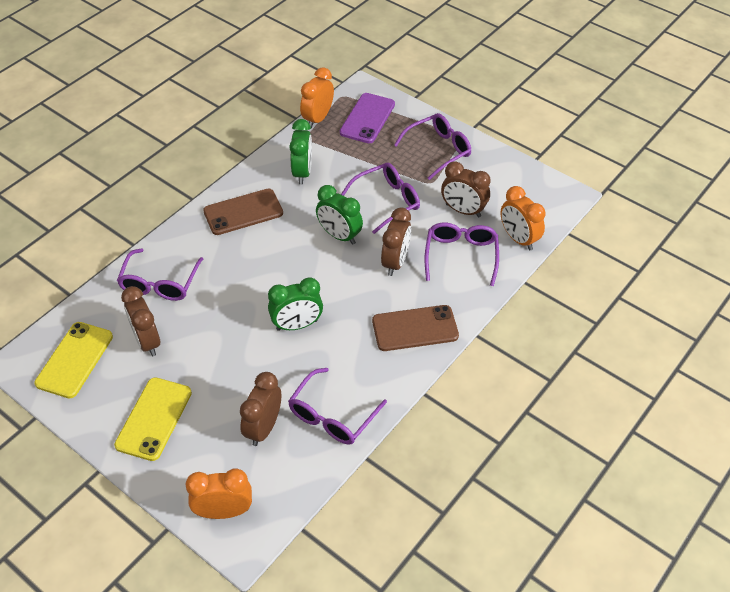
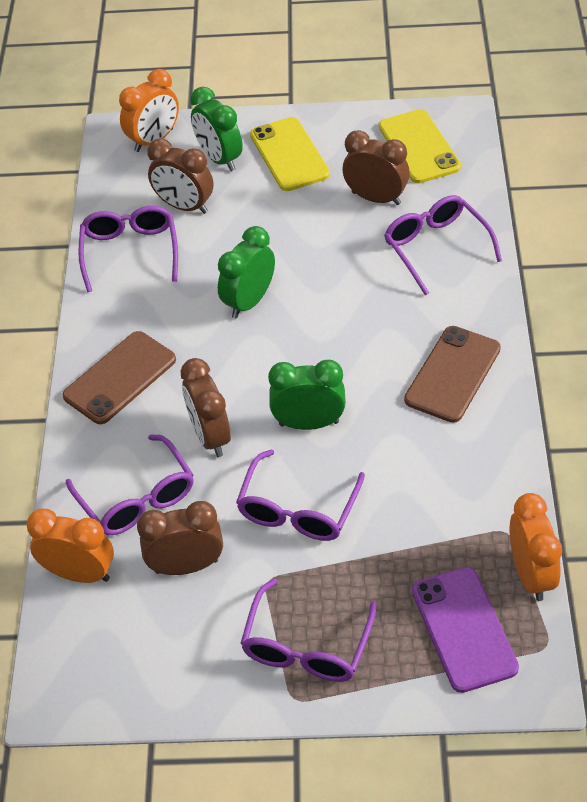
camera: 145 degrees right, 0 degrees up
(263, 428) = (184, 206): brown clock -> brown clock turned 135 degrees clockwise
(302, 172) = (449, 474): green clock -> green clock (219, 159)

